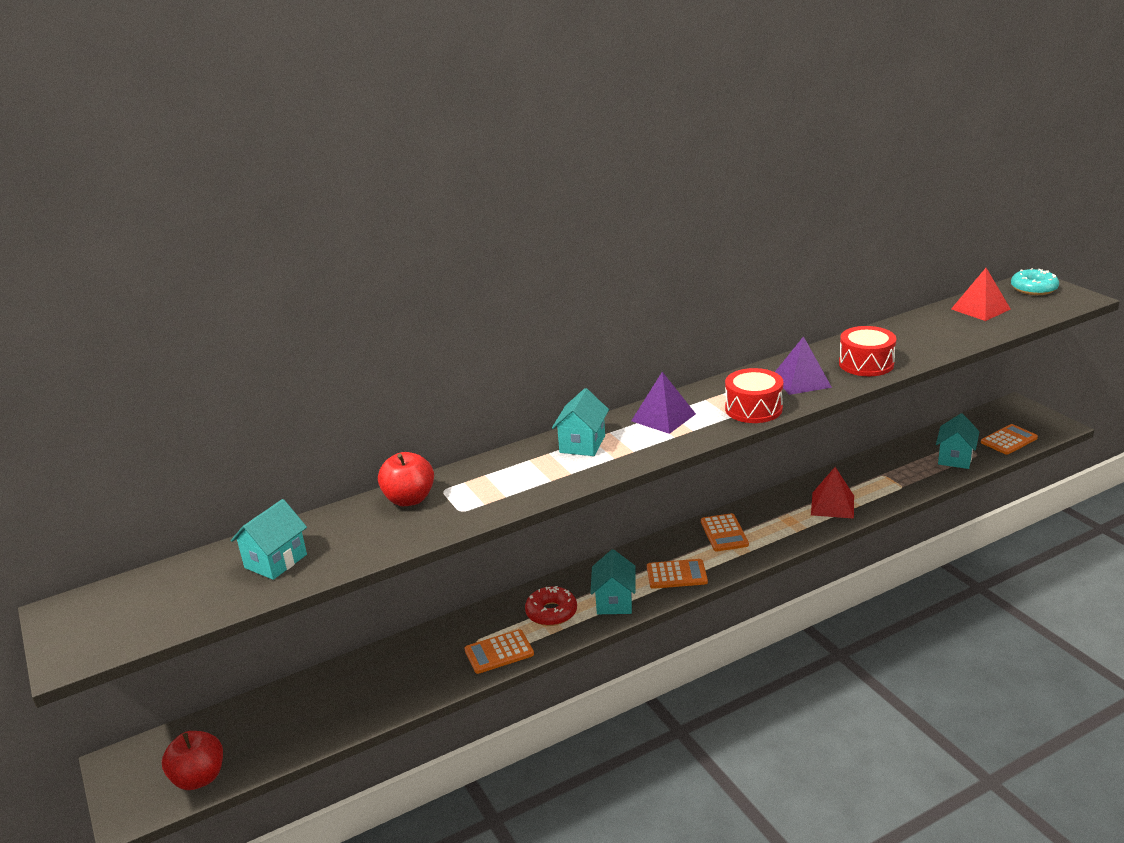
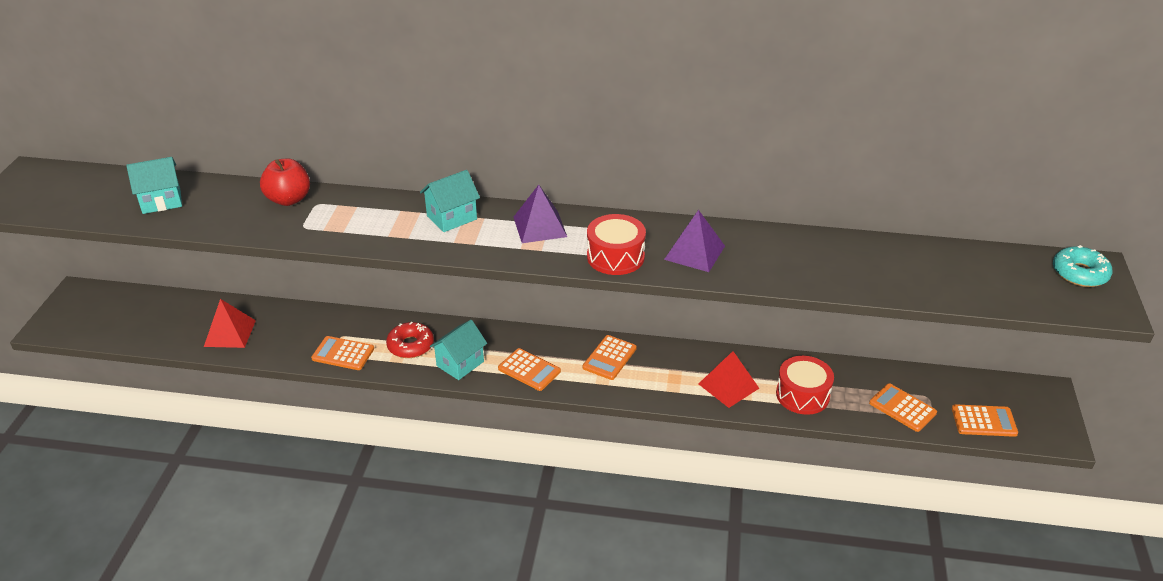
camera: 35 degrees right, 10 degrees up
(199, 778) = (99, 329): red apple -> none
(866, 364) = (775, 266): red drum -> red drum (802, 395)
(955, 458) = (902, 408): turquoise house -> orange calculator
(980, 309) = (982, 267): red pyramid -> red pyramid (230, 333)

